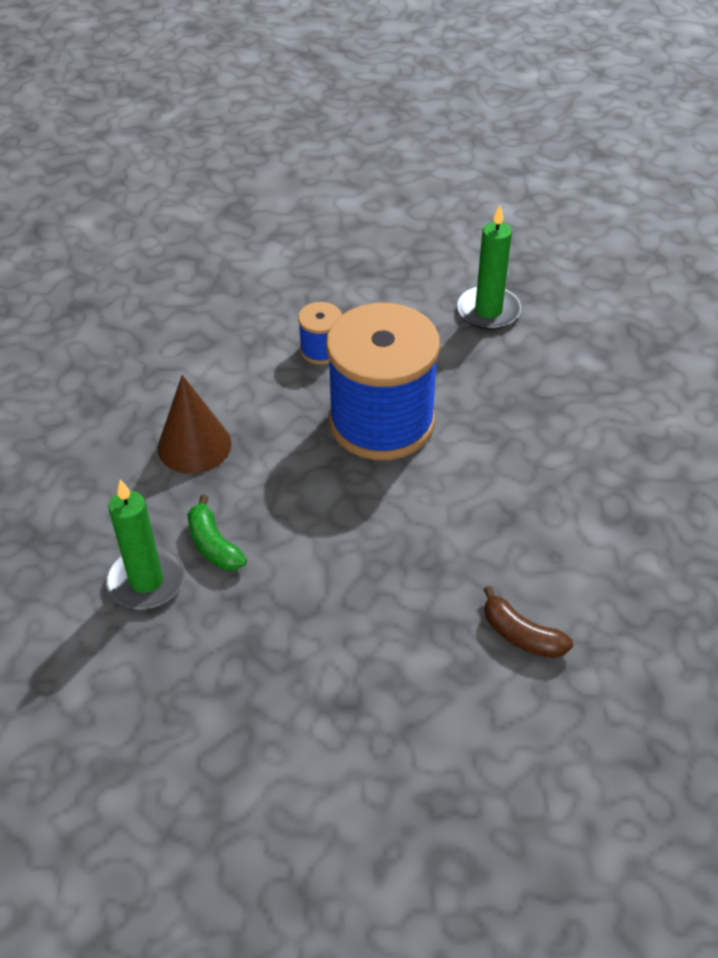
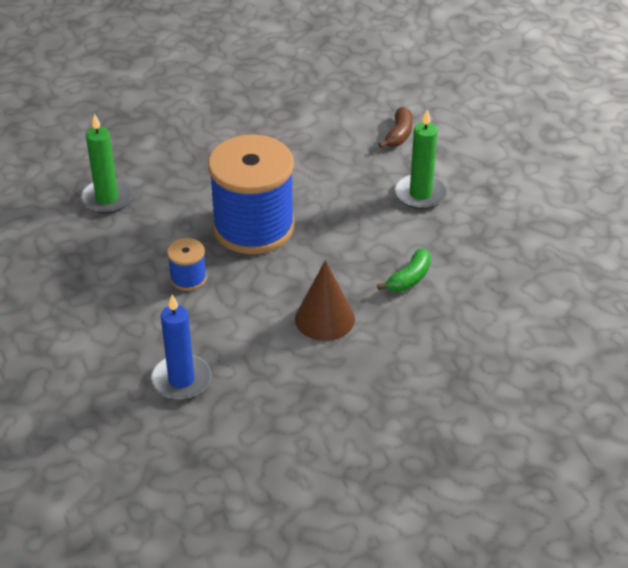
camera: 110 degrees left, 5 degrees down
(146, 581) = (457, 301): green candle -> green candle (420, 194)
(177, 317) = (181, 380): none -> blue candle

